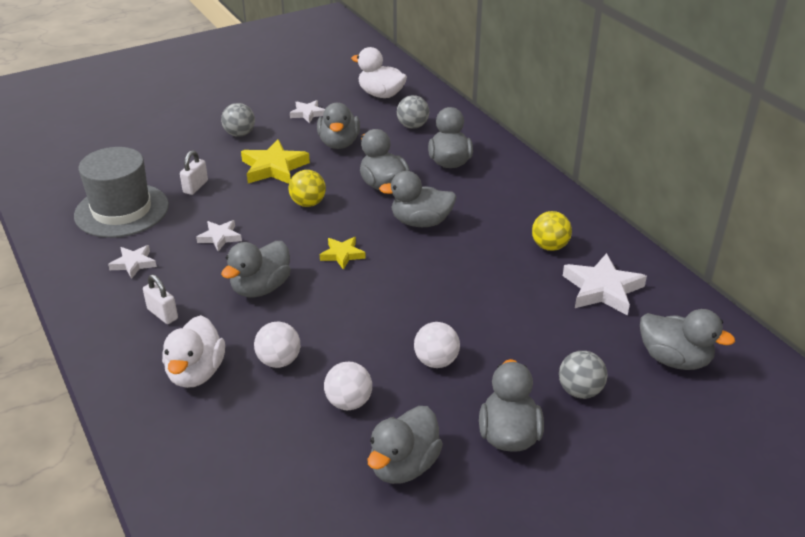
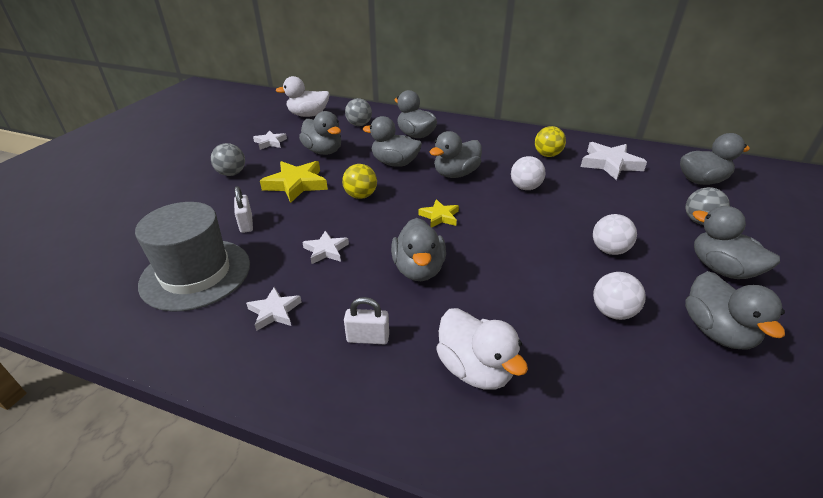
camera: 40 degrees left, 0 degrees up
(279, 361) = (519, 314): white ball -> white ball (525, 187)

